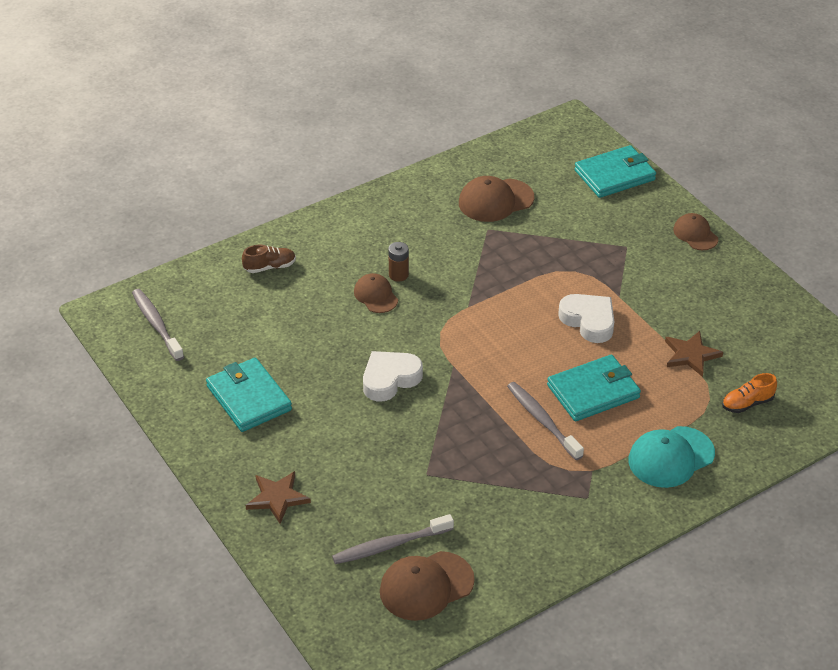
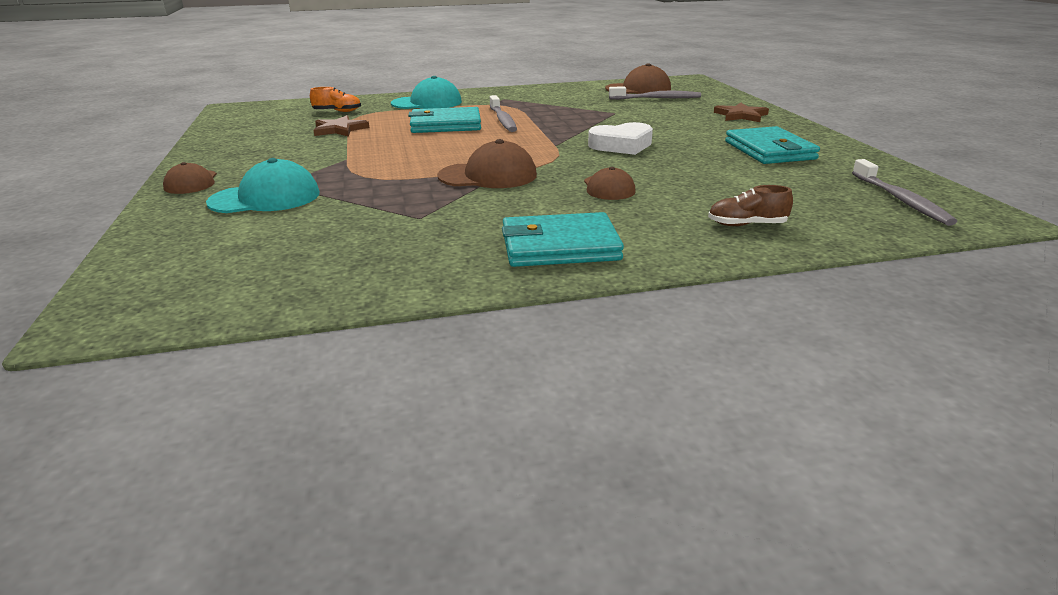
camera: 160 degrees left, 15 degrees down
(398, 275) = (570, 198): brown battery -> none
(495, 200) = (373, 241): brown cap -> brown cap (488, 176)
(589, 321) = (398, 151): white heart -> none
(615, 175) = (171, 241): turquoise wallet -> turquoise wallet (559, 246)
(615, 227) = (265, 198): none -> turquoise cap

